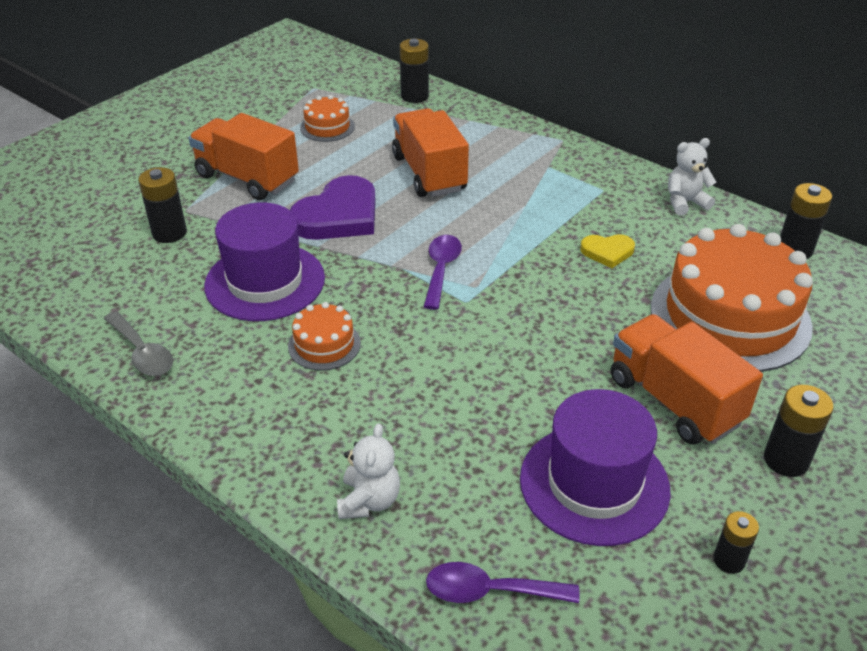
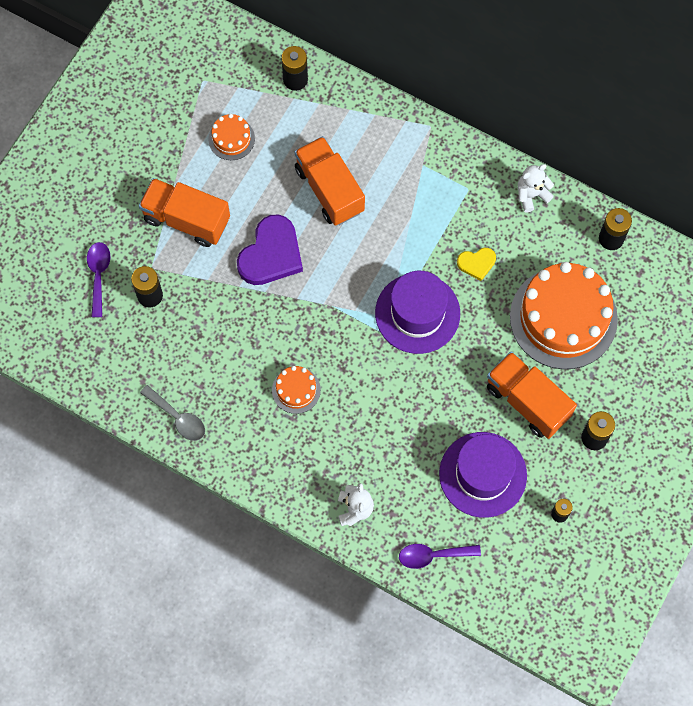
camera: 10 degrees left, 30 degrees up
(265, 282) = (238, 336): purple hat -> purple hat (417, 313)
(441, 270) = (360, 303): purple spoon -> purple spoon (98, 275)

